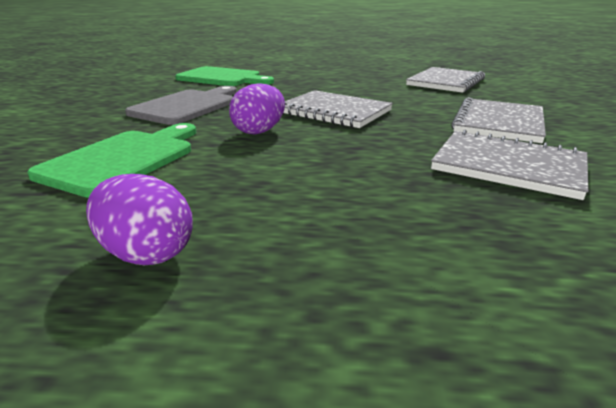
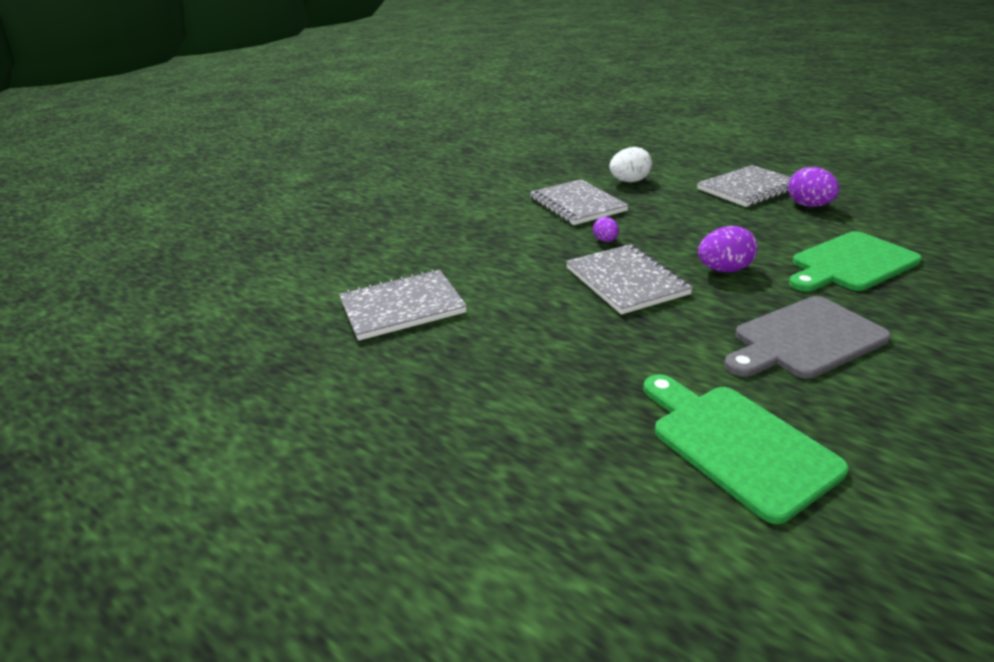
camera: 145 degrees left, 5 degrees up
(396, 134) = (605, 240): none -> purple egg
(499, 123) = (504, 233): grey notebook -> grey notebook (748, 188)
(535, 236) = (629, 181): none -> white egg

